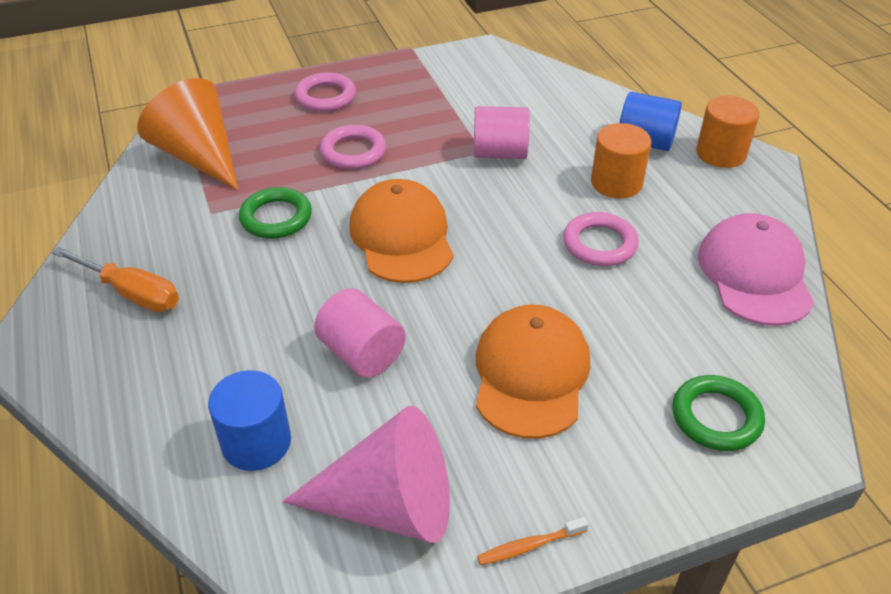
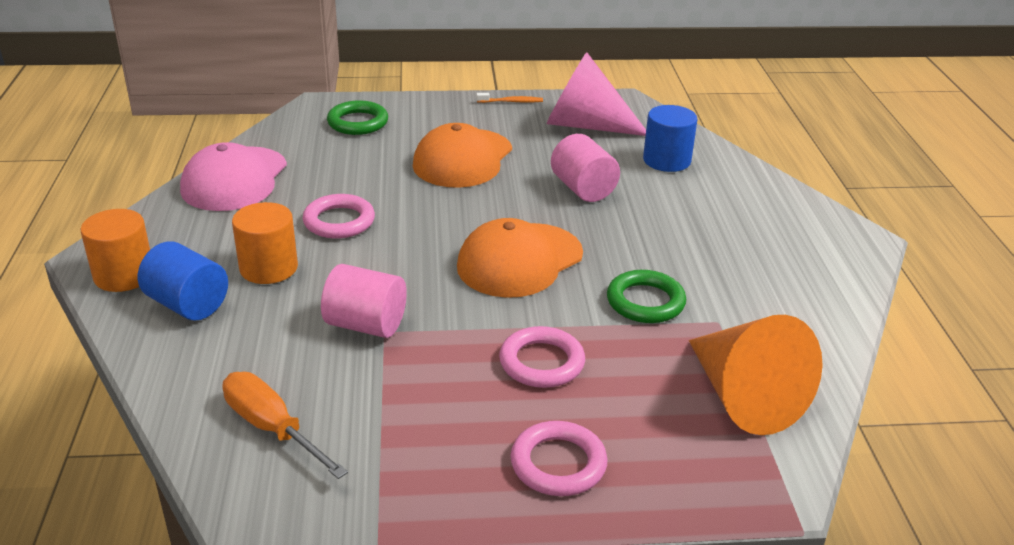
camera: 165 degrees left, 10 degrees down
(133, 294) = (782, 260): orange screwdriver -> orange screwdriver (271, 427)
(402, 236) = (519, 260): orange cap -> orange cap turned 45 degrees clockwise

